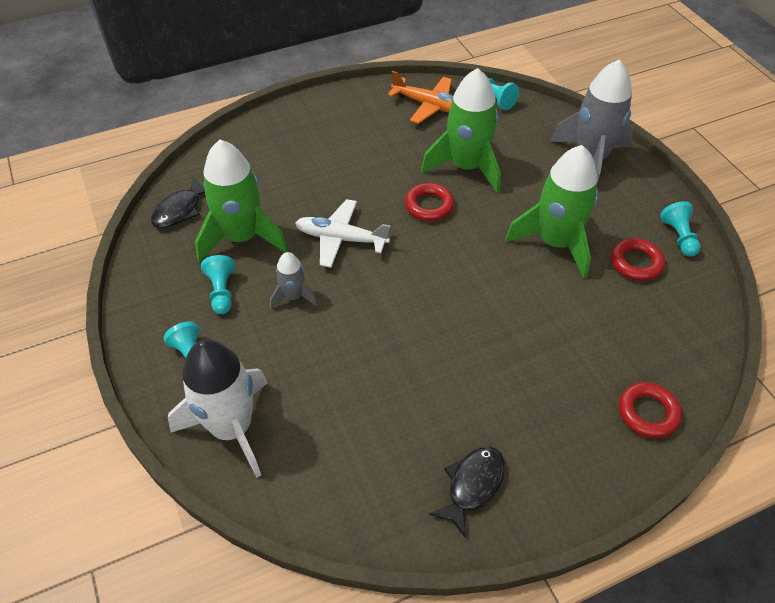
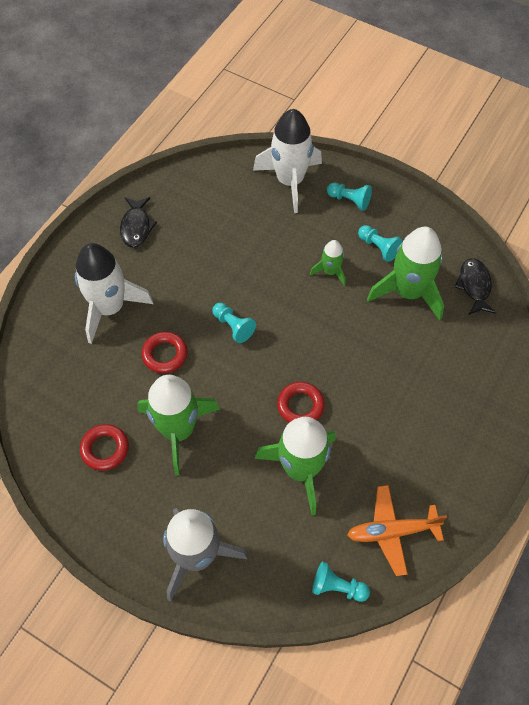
camera: 145 degrees right, 10 degrees up
(293, 296) = (330, 271): grey rocket -> green rocket
(341, 239) = (340, 333): white plane -> none
(564, 395) = (110, 307): none -> white rocket
(648, 413) = (51, 326): red ring -> red ring (165, 354)
(678, 237) = (79, 501): turquoise pawn -> turquoise pawn (233, 326)

